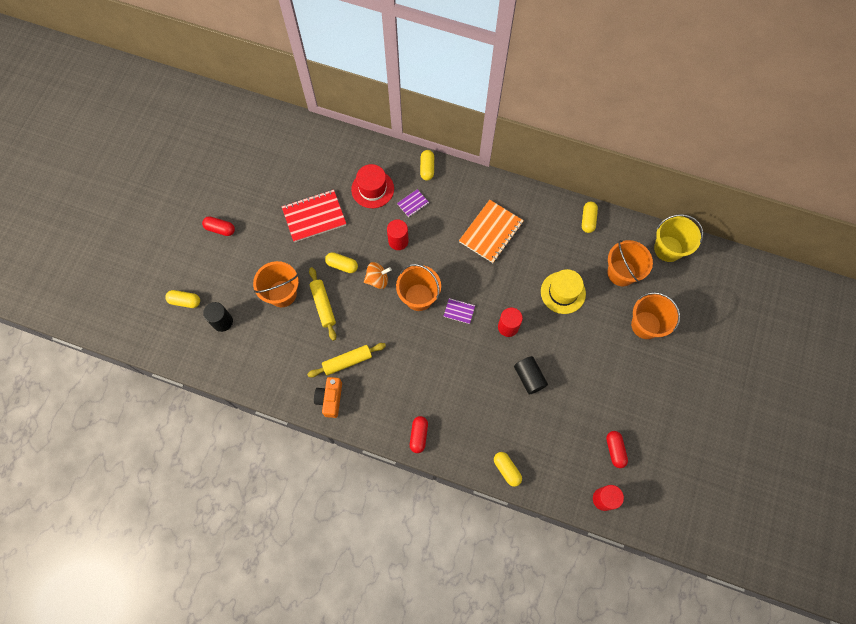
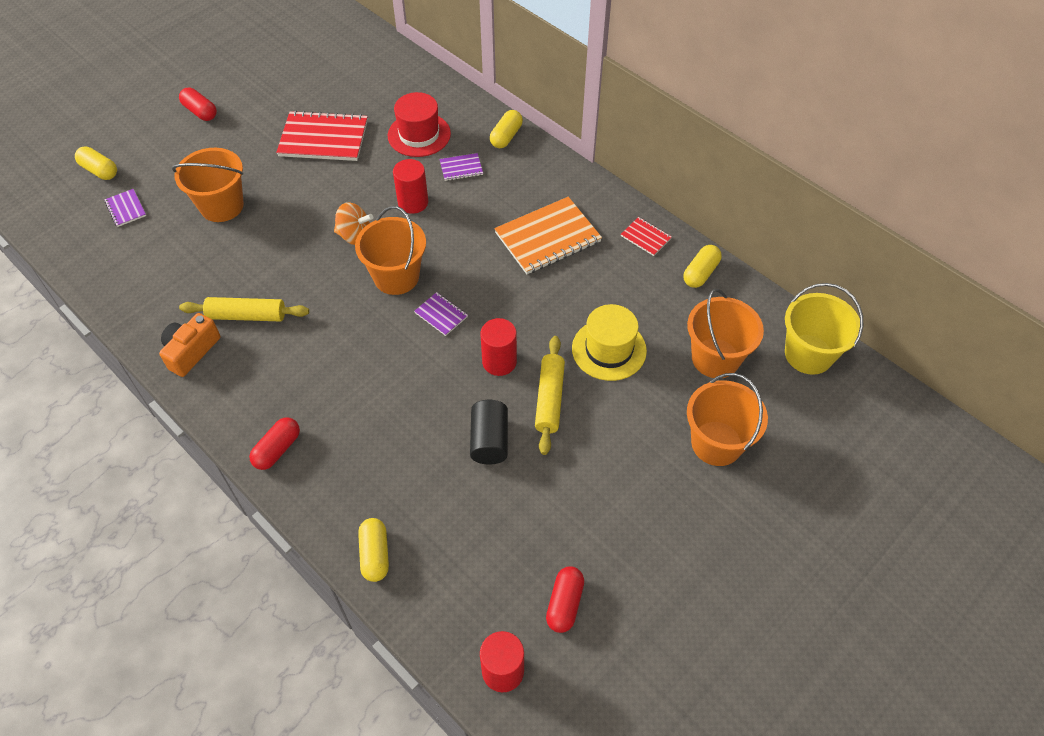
camera: 25 degrees right, 15 degrees down
(222, 321) = (126, 209): black cylinder -> purple notebook
(323, 305) = (263, 238): yellow rolling pin -> yellow rolling pin (549, 399)
(342, 265) = (320, 203): yellow capsule -> none
(546, 208) = (645, 237): none -> red notebook

